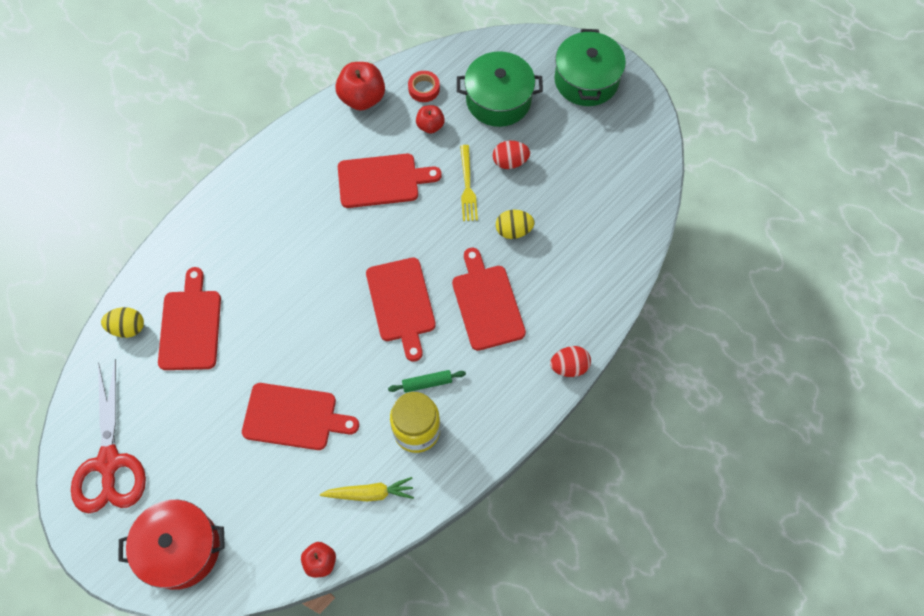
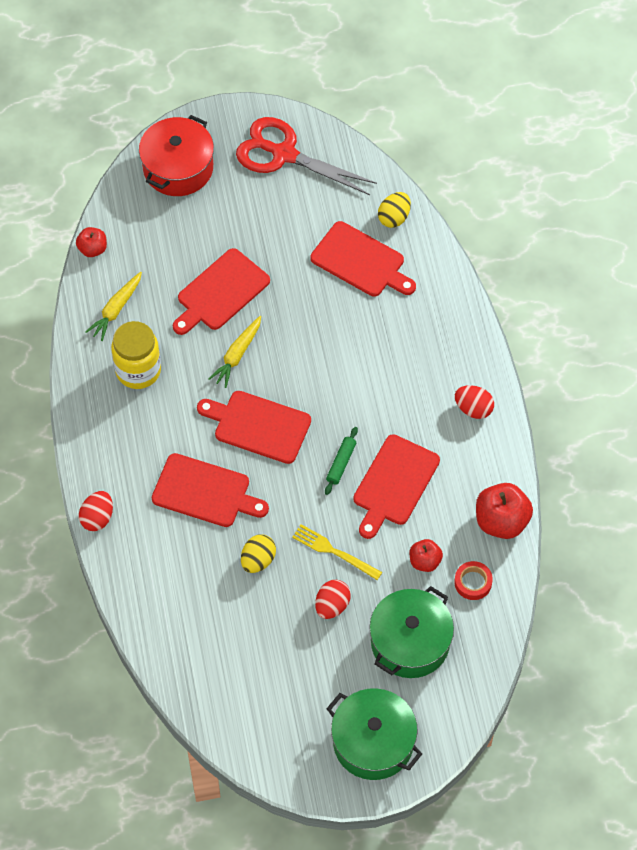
camera: 125 degrees right, 5 degrees down
(279, 166) = (473, 409): none -> red egg
(347, 362) = (237, 355): none -> yellow carrot
(427, 383) = (171, 402): green rolling pin -> green rolling pin (341, 463)

